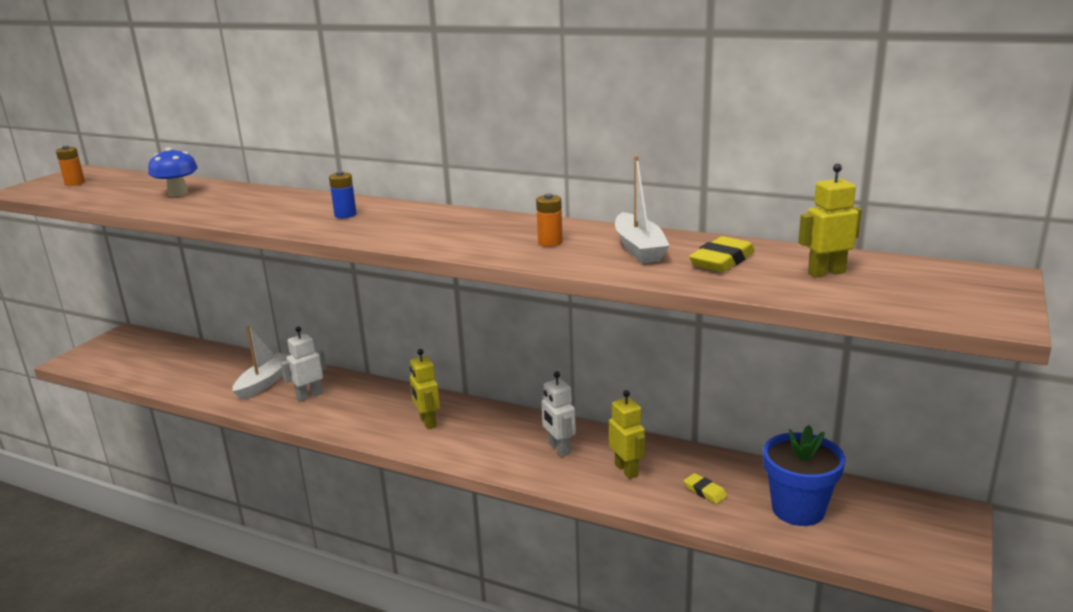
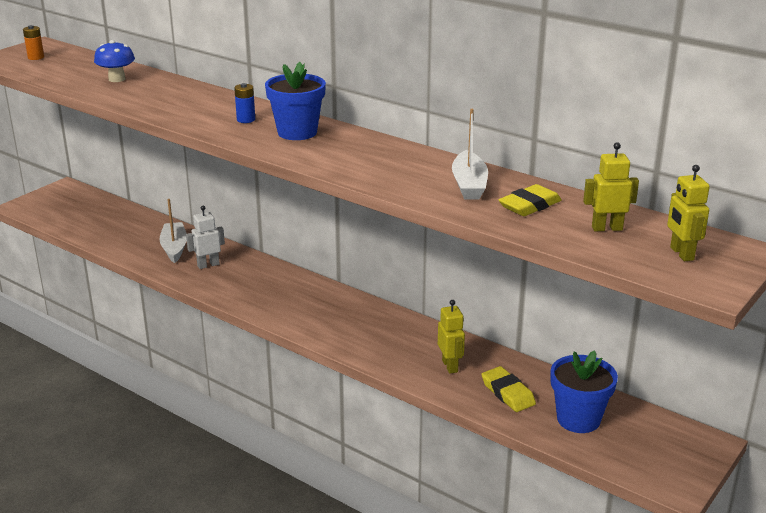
camera: 10 degrees right, 5 degrees up
(265, 382) = (174, 248): white boat -> white boat turned 45 degrees counterclockwise
(411, 220) = (297, 132): none -> blue flower pot
(427, 422) = (299, 302): yellow robot -> yellow robot (681, 254)
(550, 242) = (400, 169): orange battery -> none
(559, 449) = (401, 340): white robot -> none
(705, 491) = (507, 393): yellow eraser -> yellow eraser, size x1.67

